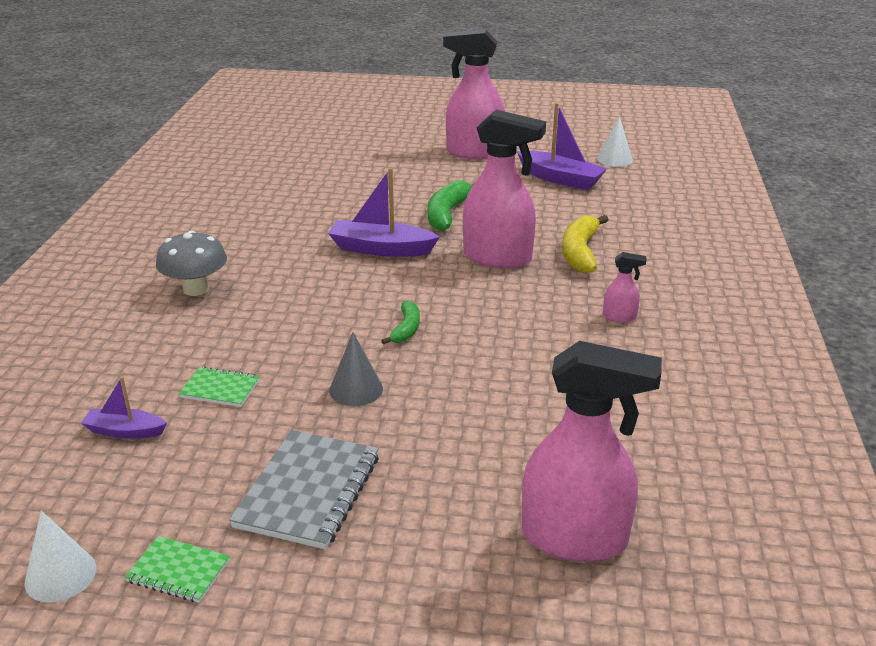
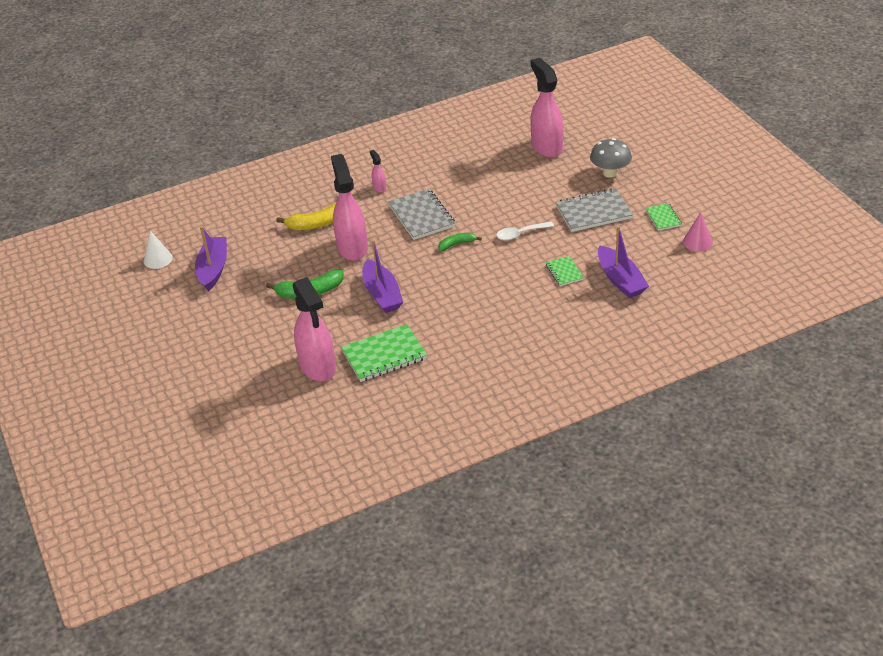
camera: 120 degrees left, 10 degrees up
(60, 575) = (697, 242): white cone -> pink cone
(125, 431) = (620, 280): purple boat -> purple boat, size x1.74
(196, 289) = (496, 337): grey mushroom -> grey mushroom (610, 173)
(281, 221) = (384, 355): none -> green notebook
(356, 389) = (520, 234): grey cone -> white spoon
(474, 152) = (193, 327): pink spray bottle -> pink spray bottle (318, 367)
(507, 325) = (421, 216): none -> grey notebook

